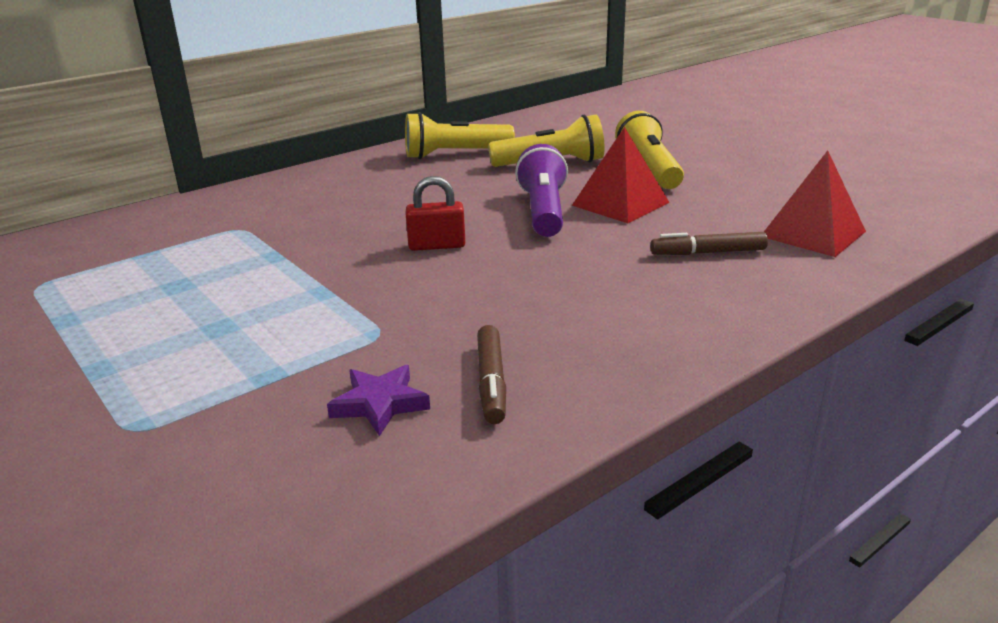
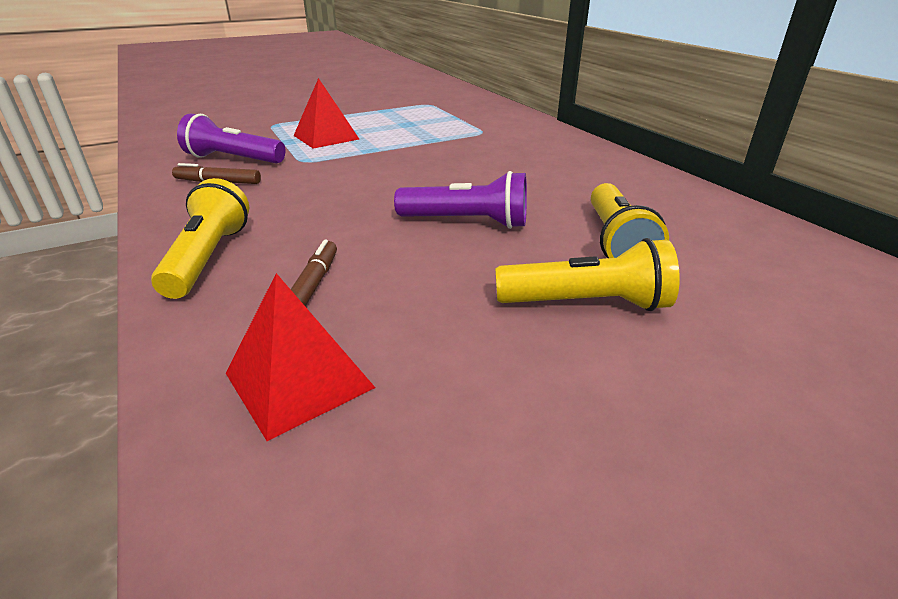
camera: 100 degrees right, 5 degrees up
(380, 404) = (233, 159): purple star -> purple flashlight
(437, 246) = (417, 179): red padlock -> none
(455, 155) = (647, 197): yellow flashlight -> yellow flashlight (208, 258)
(620, 204) = (470, 263): red pyramid -> red pyramid (326, 137)

